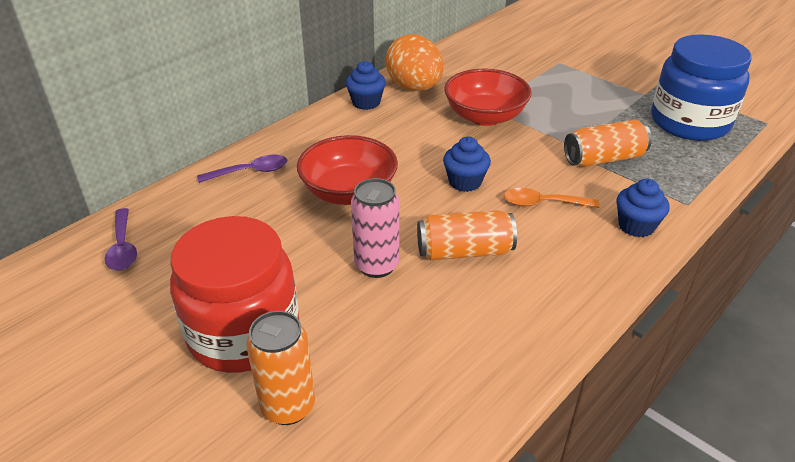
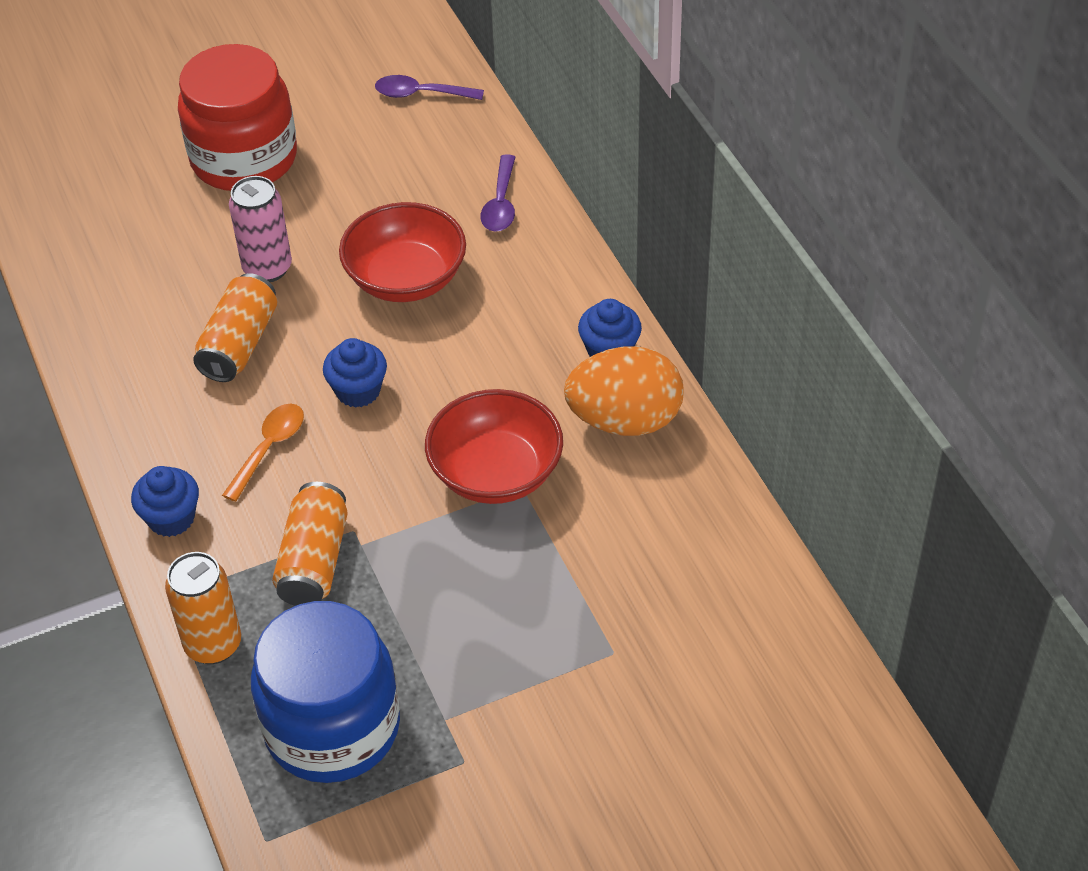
camera: 115 degrees right, 10 degrees up
(288, 406) = (144, 171): orange can -> orange can (213, 644)

